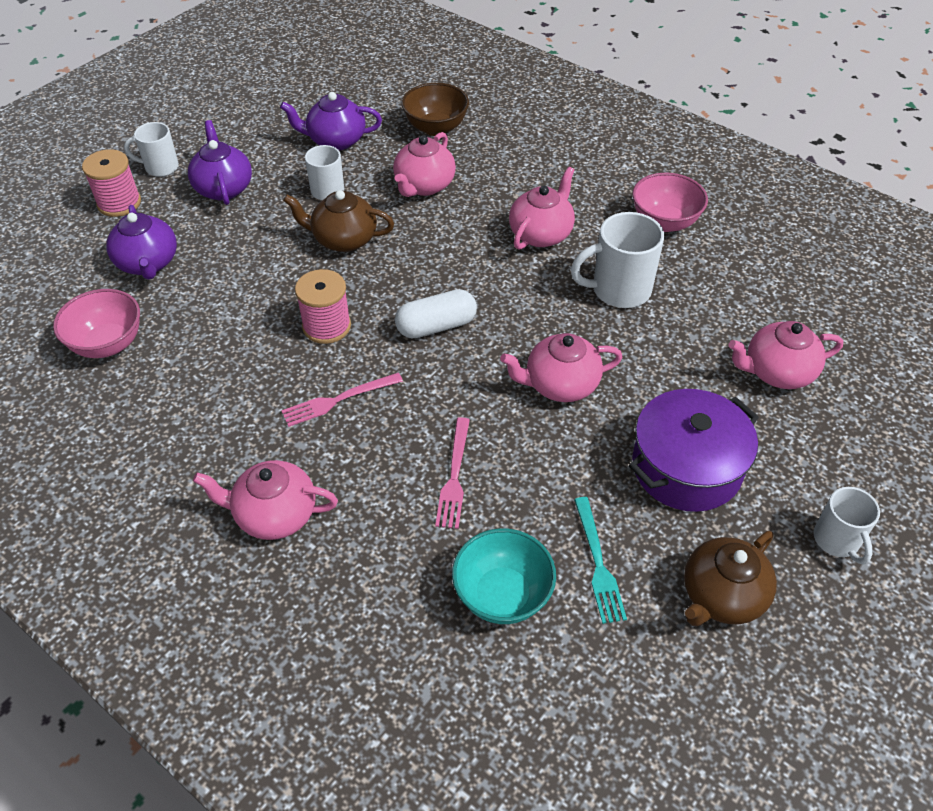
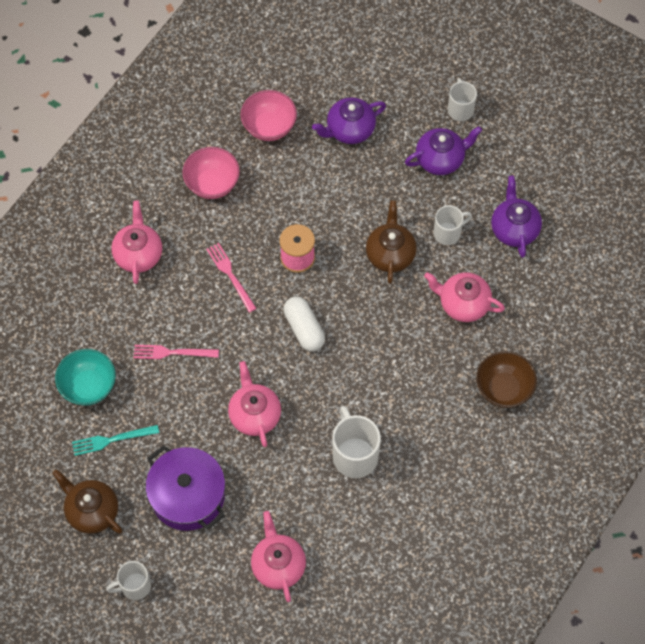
camera: 85 degrees right, 15 degrees up
(119, 203) = (413, 93): pink spool -> none
(436, 128) = (544, 305): brown bowl -> brown bowl (503, 388)
(541, 234) = (413, 396): pink teapot -> none
(664, 222) = (440, 492): pink bowl -> pink bowl (212, 184)

